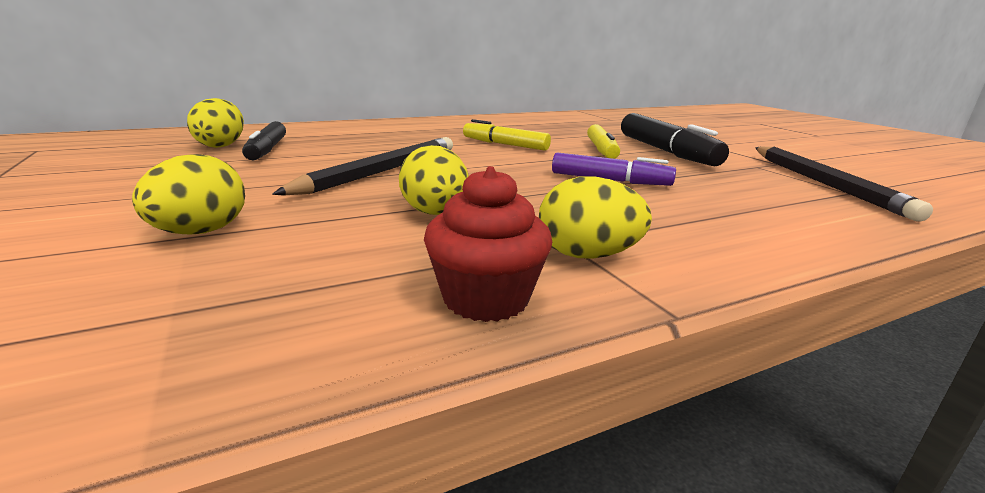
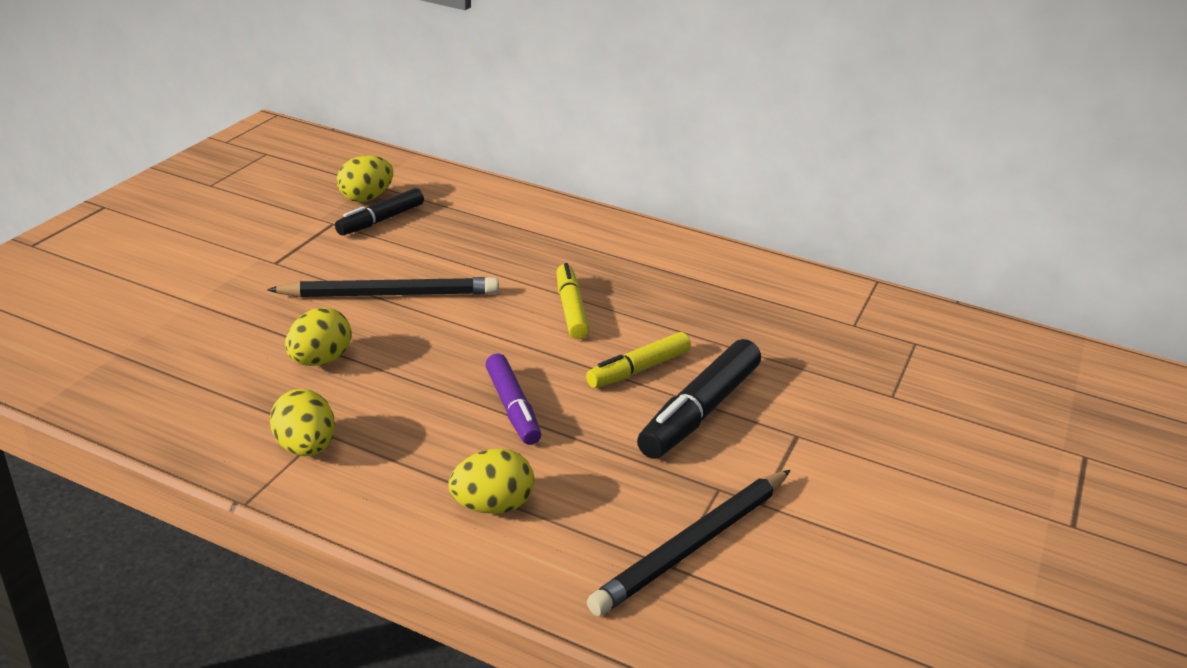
camera: 50 degrees right, 10 degrees up
(201, 232) = (202, 303): yellow egg -> yellow egg (492, 505)
(486, 299) = (207, 432): red cupcake -> none

